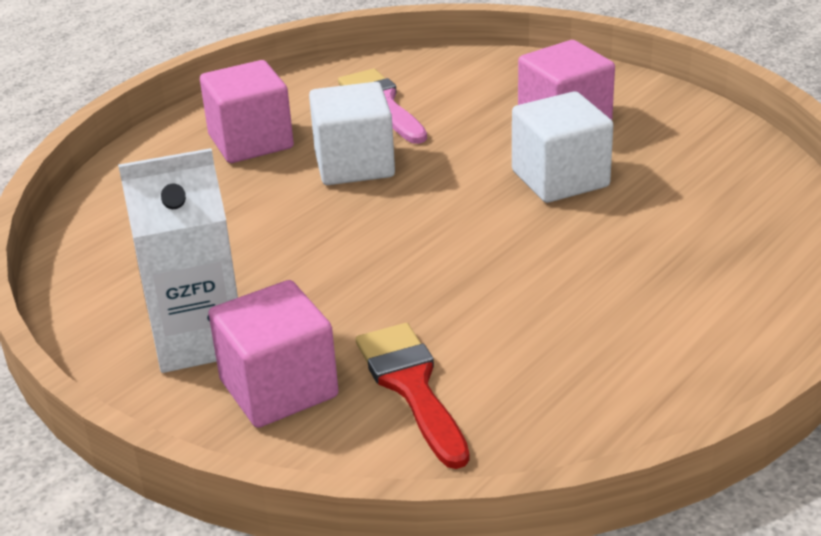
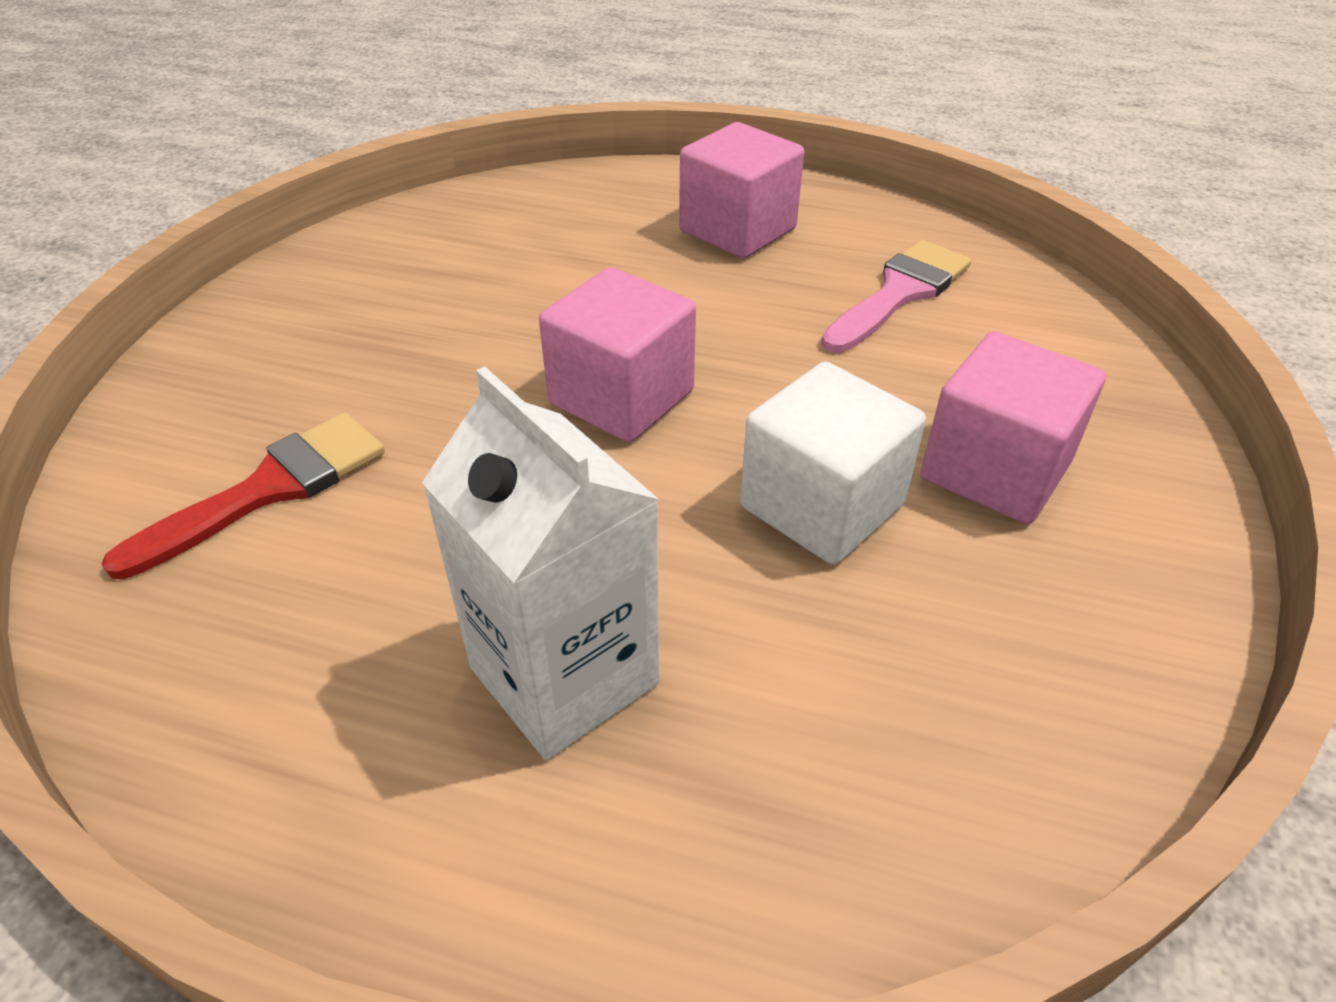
camera: 65 degrees right, 10 degrees up
(198, 339) = (336, 312): white carton -> white carton (564, 675)
(278, 388) = (256, 389): pink cube -> pink cube (621, 397)
(354, 164) = (736, 313): white cube -> none

